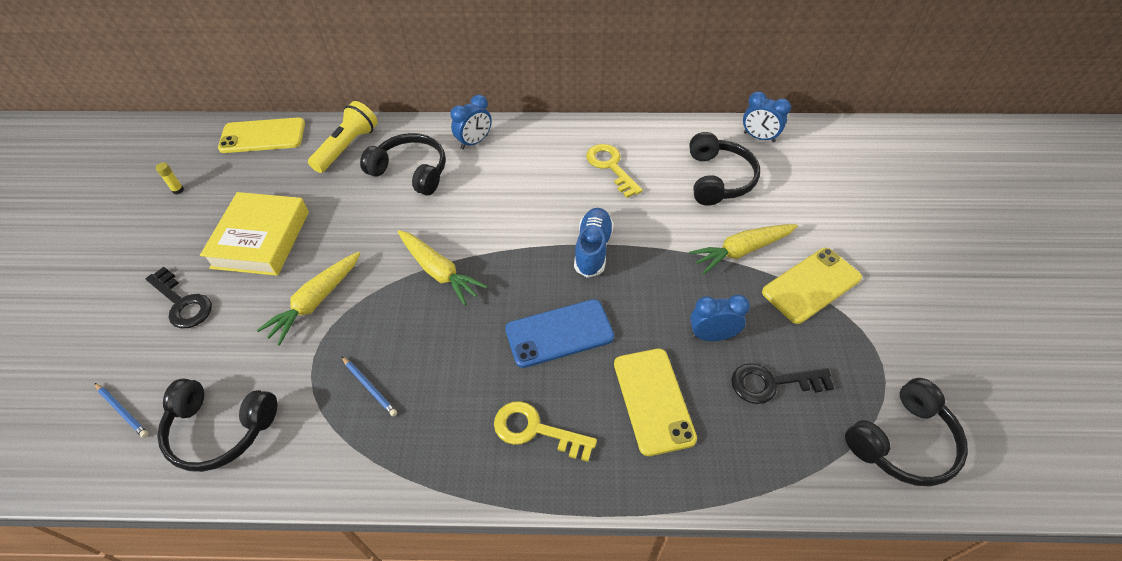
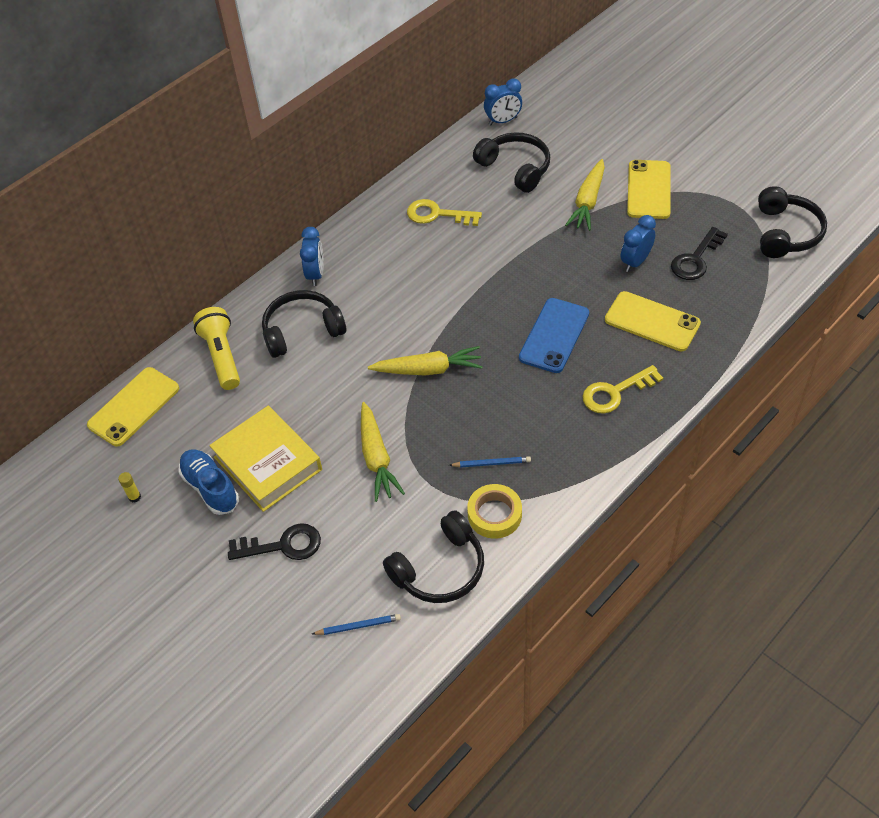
camera: 45 degrees left, 0 degrees up
(310, 430) = (494, 514): none -> yellow tape
(593, 249) = (502, 273): blue shoe -> blue shoe (210, 488)

